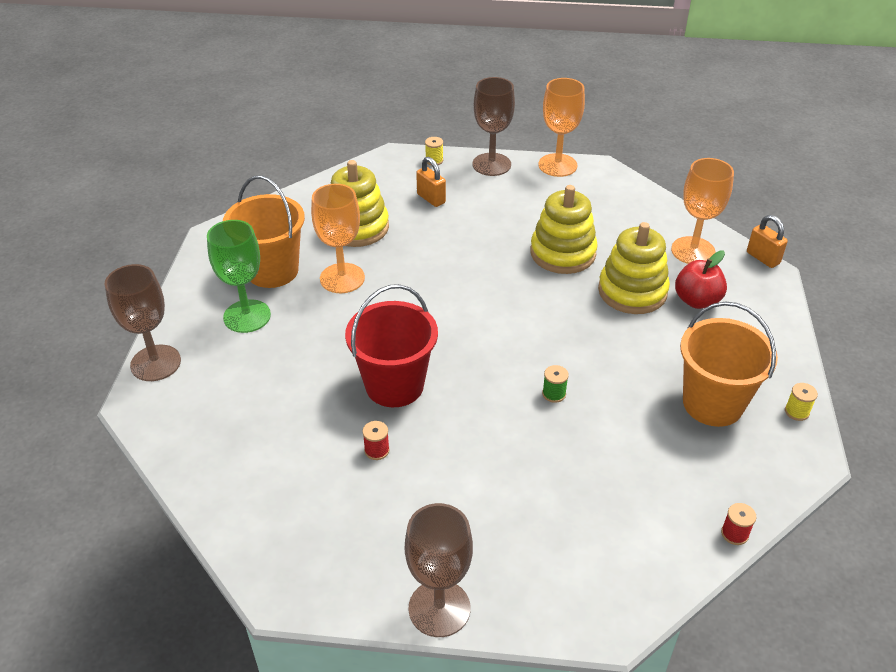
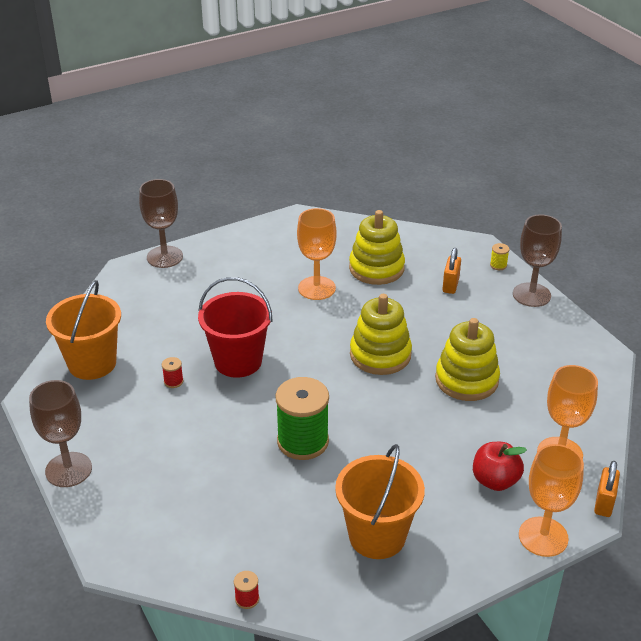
camera: 55 degrees right, 5 degrees down
(247, 316) = (238, 269): green goblet -> none
(272, 271) = (291, 256): orange bucket -> orange bucket (92, 363)
(554, 394) = (303, 441): green spool -> green spool, size x2.48
(557, 165) = (577, 329): orange goblet -> orange goblet (543, 537)
(632, 291) = (463, 437): yellow stacking toy -> yellow stacking toy (380, 355)
(796, 412) = (418, 594): yellow spool -> none

